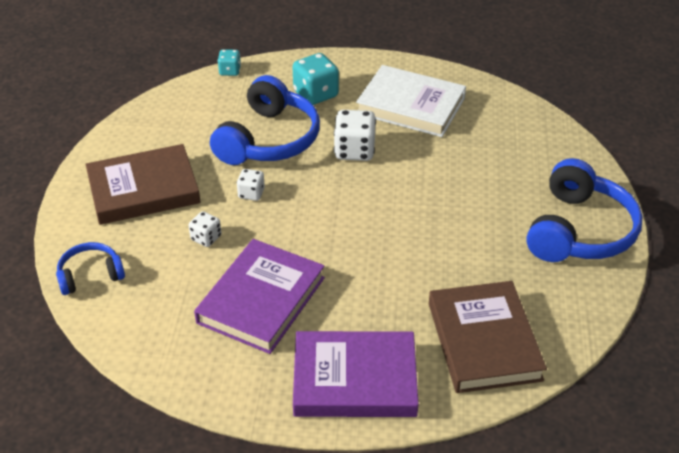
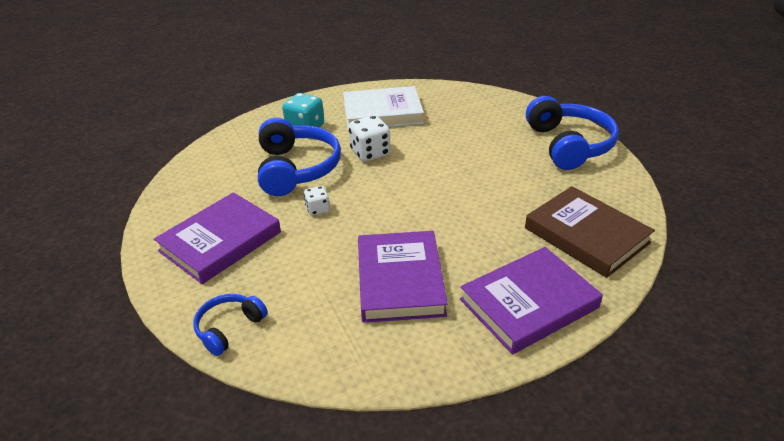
camera: 30 degrees left, 5 degrees down
(143, 189) = (220, 241): brown book -> purple book
(206, 238) = (310, 255): white dice -> none
(230, 71) = (221, 135): turquoise dice -> none

